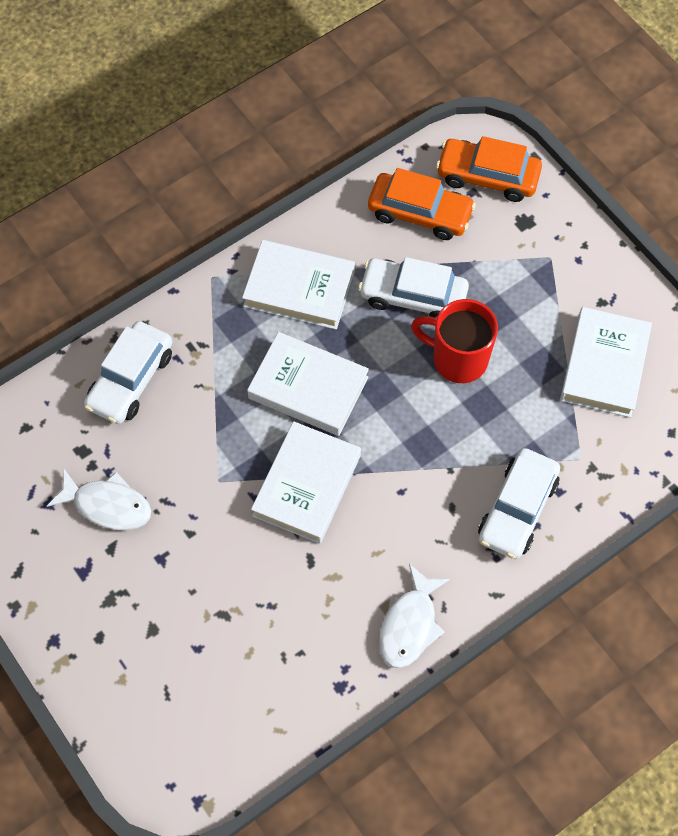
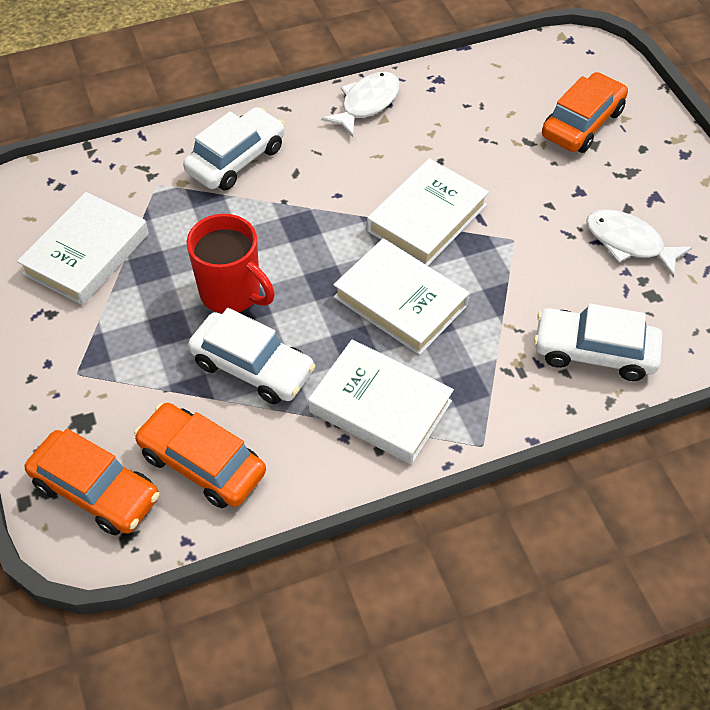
camera: 165 degrees left, 10 degrees down
(131, 380) = (594, 352): white car -> white car turned 120 degrees counterclockwise
(168, 658) = (582, 123): none -> orange car

